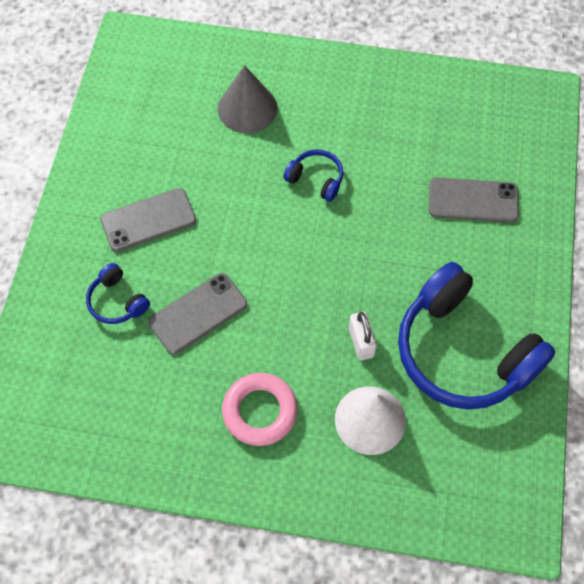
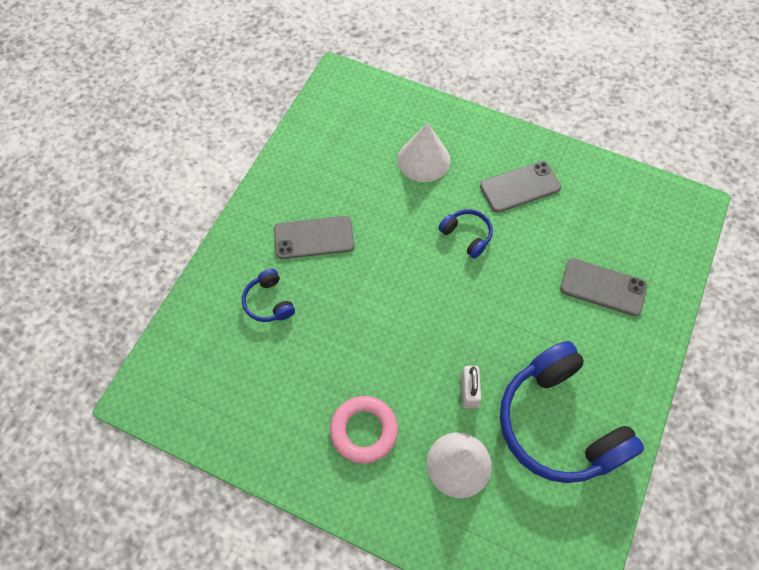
camera: 15 degrees right, 0 degrees up
(198, 313) = (334, 329): grey phone -> grey phone (520, 187)
(247, 108) = (423, 159): grey cone -> white cone

